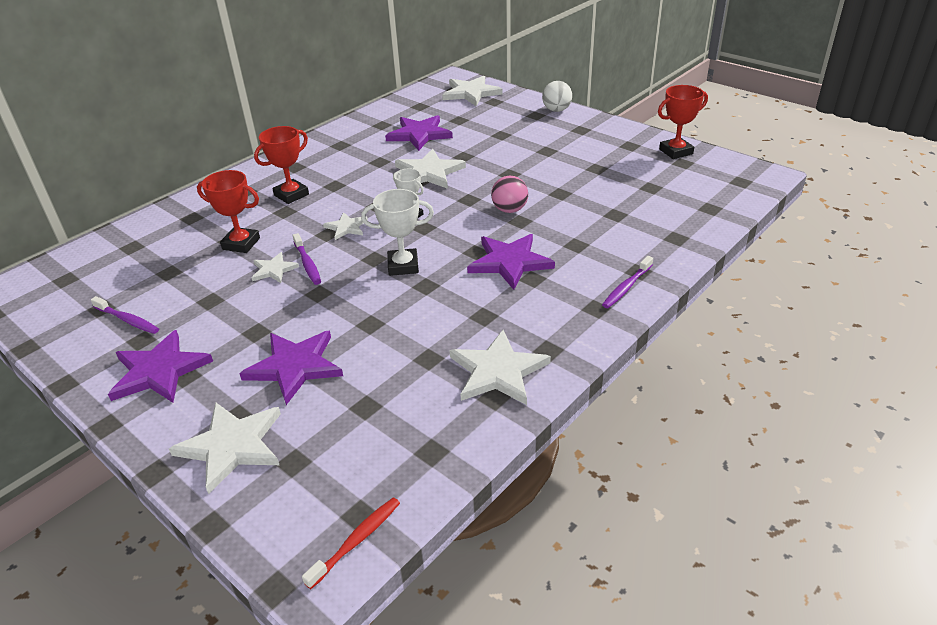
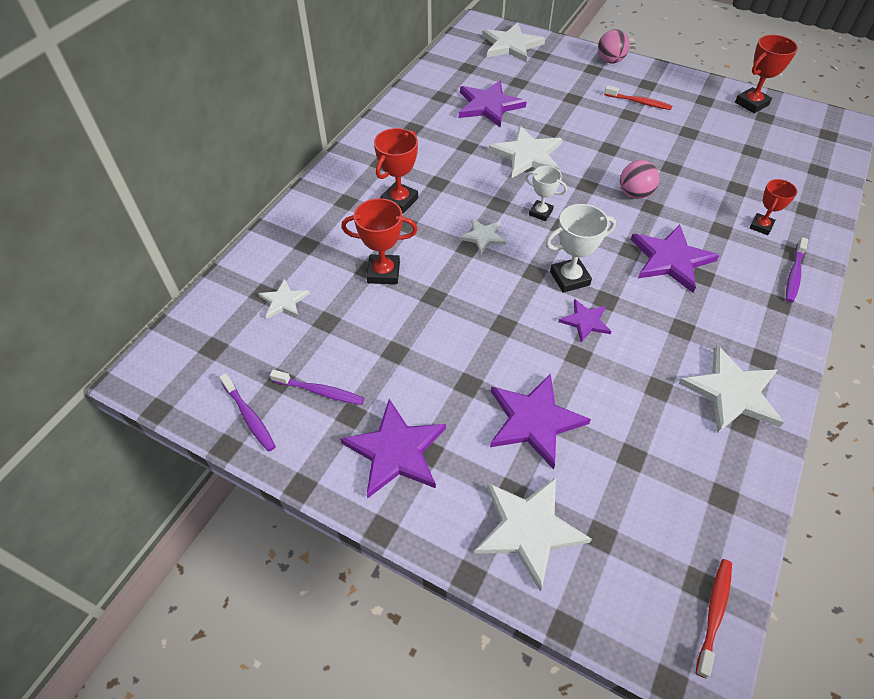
camera: 15 degrees left, 15 degrees up
(273, 270) = (439, 302): white star -> white star (284, 301)
(307, 263) = (470, 289): purple toothbrush -> purple toothbrush (249, 416)
(395, 299) = (585, 321): none -> purple star
(556, 110) = (610, 61): white ball -> pink ball
(562, 142) = (638, 102): none -> red toothbrush
(619, 246) = (761, 226): none -> red trophy

